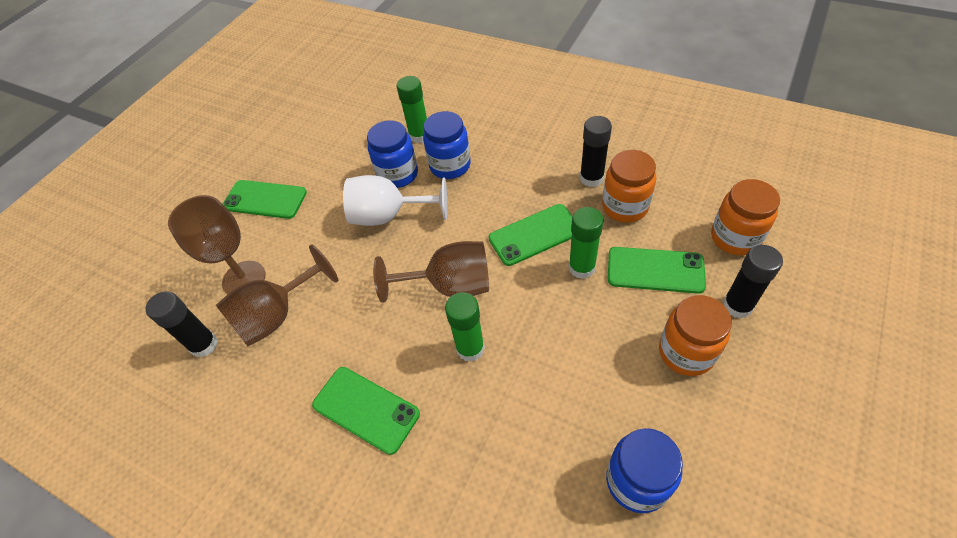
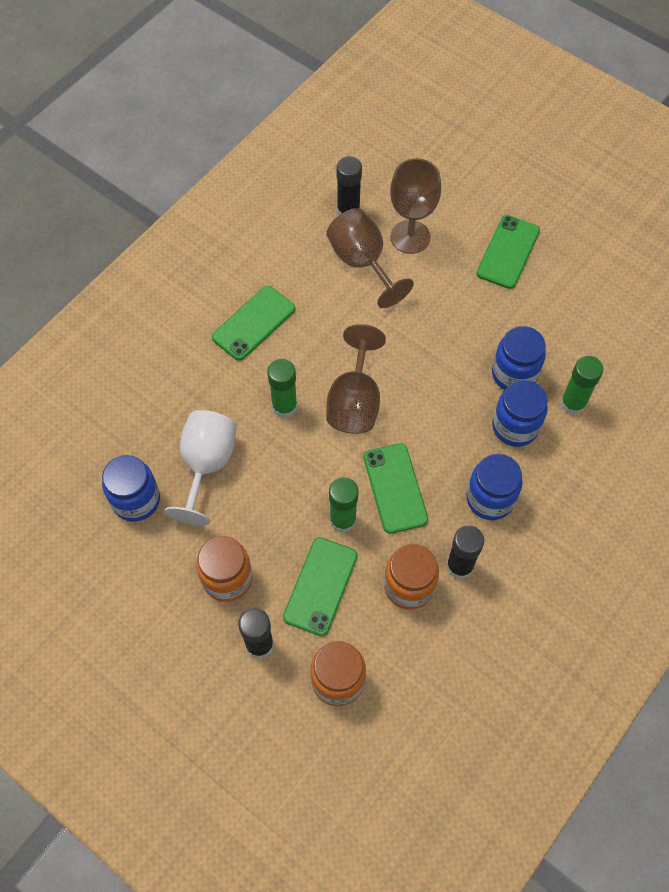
camera: 95 degrees right, 10 degrees up
(388, 215) = (456, 359): white goblet -> white goblet (206, 465)
(523, 170) = (490, 499): none -> blue jar

